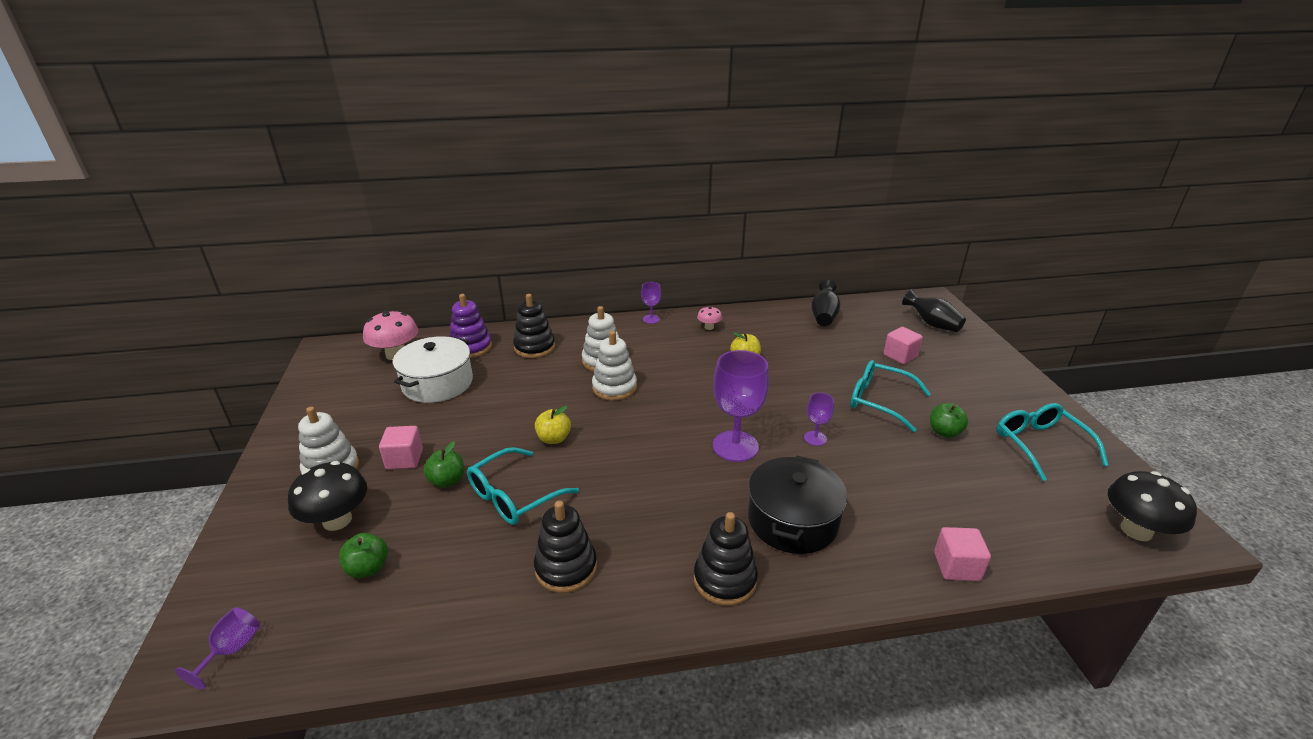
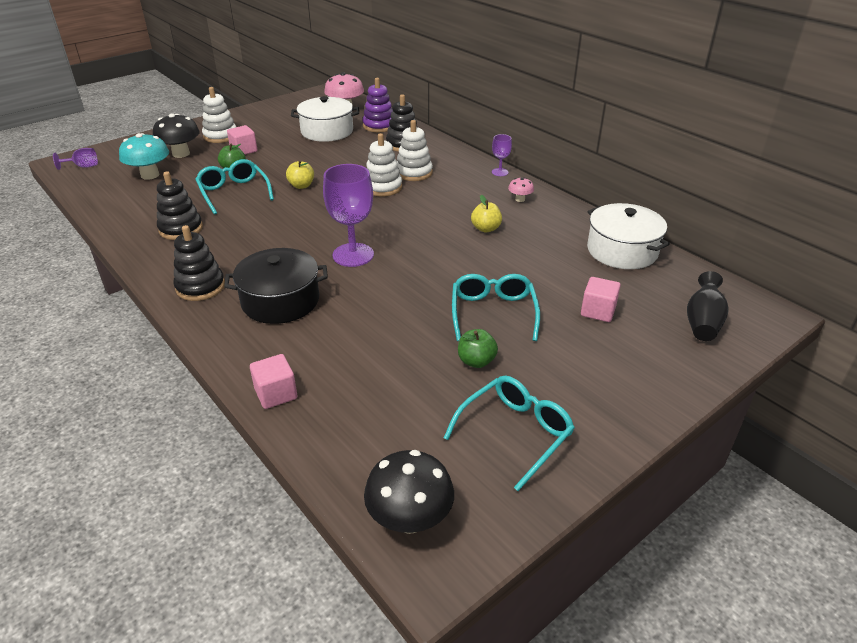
camera: 60 degrees right, 5 degrees up
(368, 568) = (150, 175): green apple -> turquoise mushroom
(514, 496) = (234, 192): turquoise glasses -> turquoise glasses turned 45 degrees clockwise
(815, 438) = (397, 289): purple goblet -> none
(824, 316) = (622, 251): black vase -> white pot

